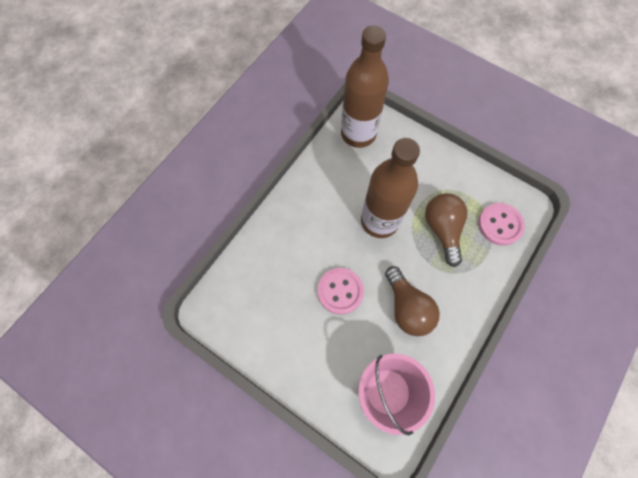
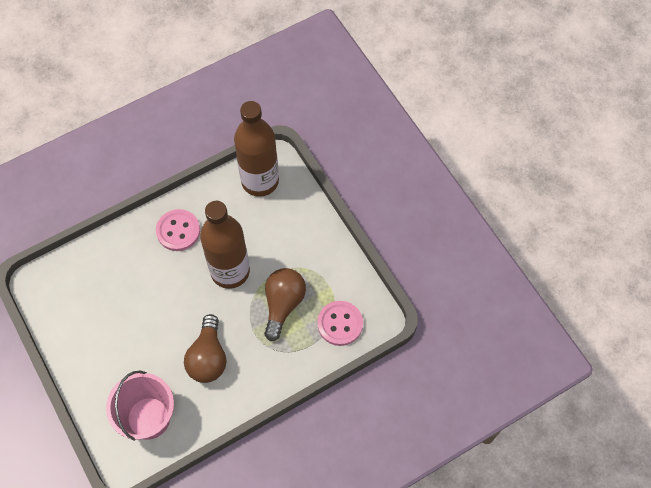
camera: 25 degrees right, 5 degrees down
(340, 291) = (158, 317): pink button -> pink button (178, 231)

